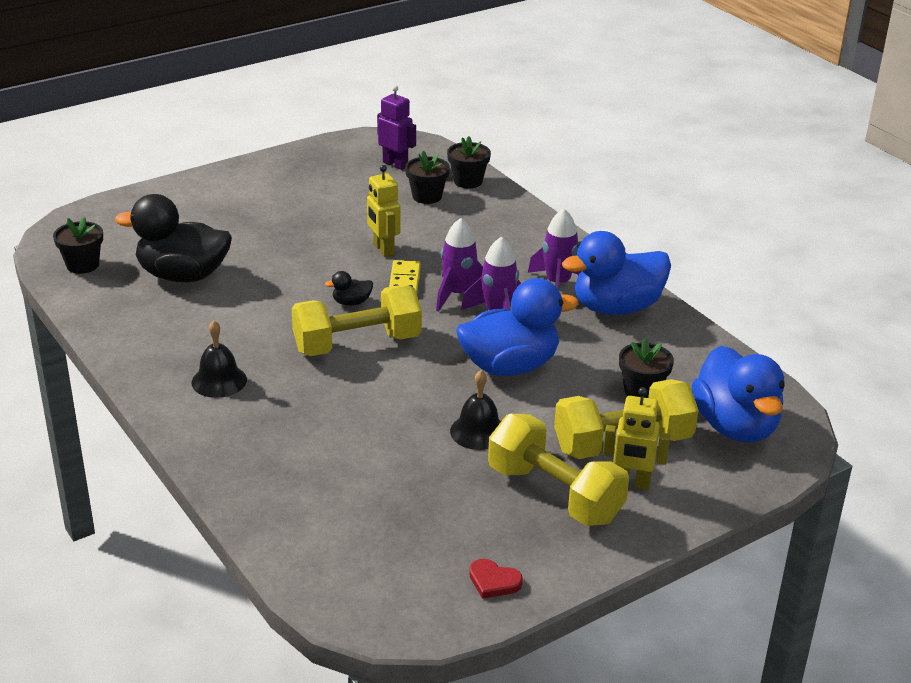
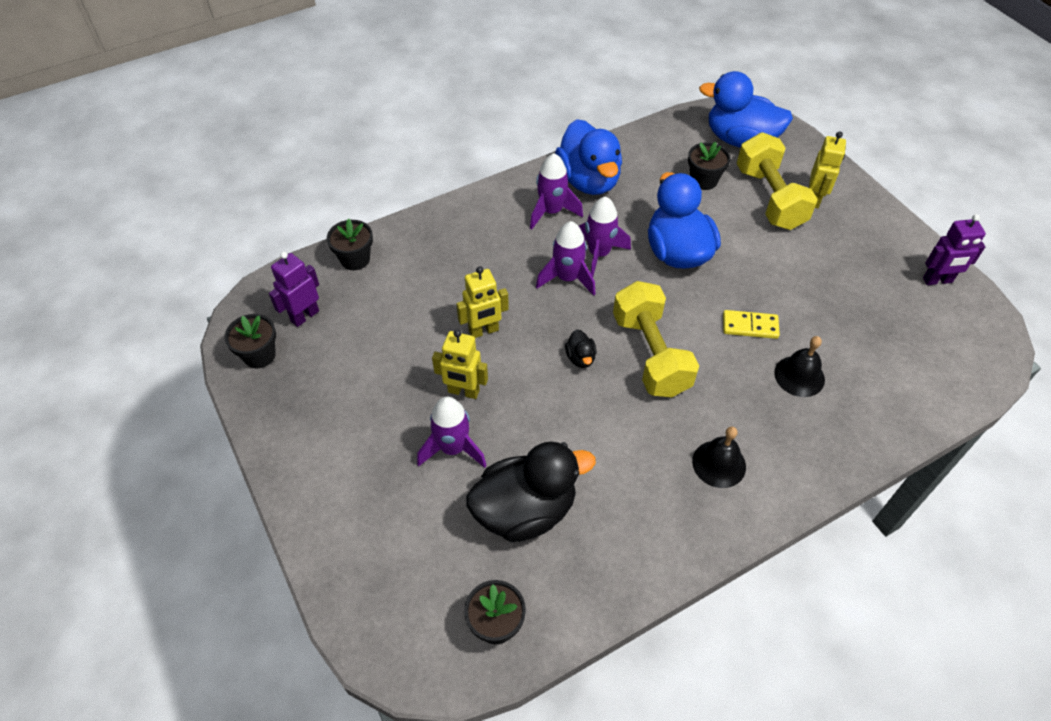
camera: 85 degrees left, 20 degrees up
(183, 275) = (525, 510): black duck -> black duck turned 120 degrees counterclockwise
(249, 240) = (453, 448): none -> purple rocket
(311, 242) = (463, 391): none -> yellow robot
(404, 281) = (542, 316): yellow domino -> yellow domino (750, 326)
(427, 196) = (381, 292): black flower pot -> black flower pot (259, 355)
(478, 431) = (768, 277): black bell -> black bell (799, 376)
(493, 581) = (937, 280): red heart -> purple robot
(555, 494) = (835, 240): yellow dumbbell -> none
(735, 426) = (740, 140): blue duck -> blue duck turned 150 degrees counterclockwise

